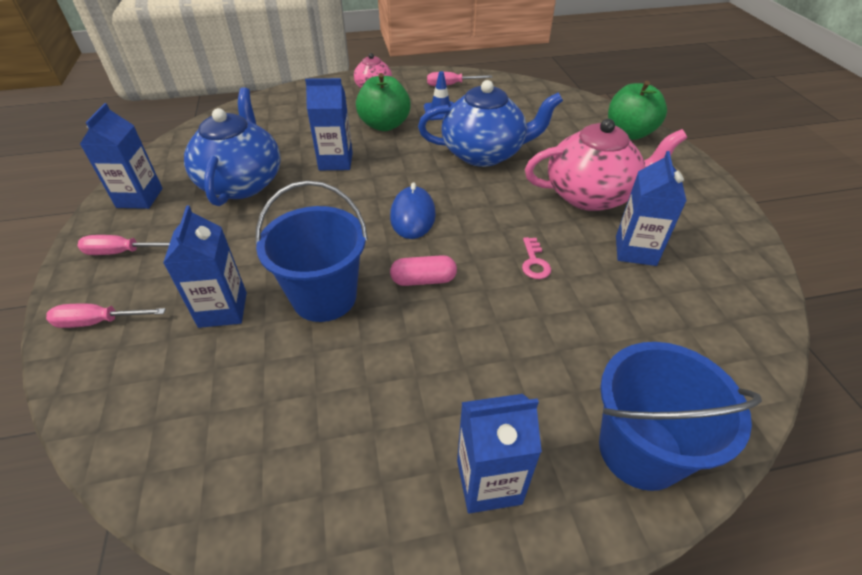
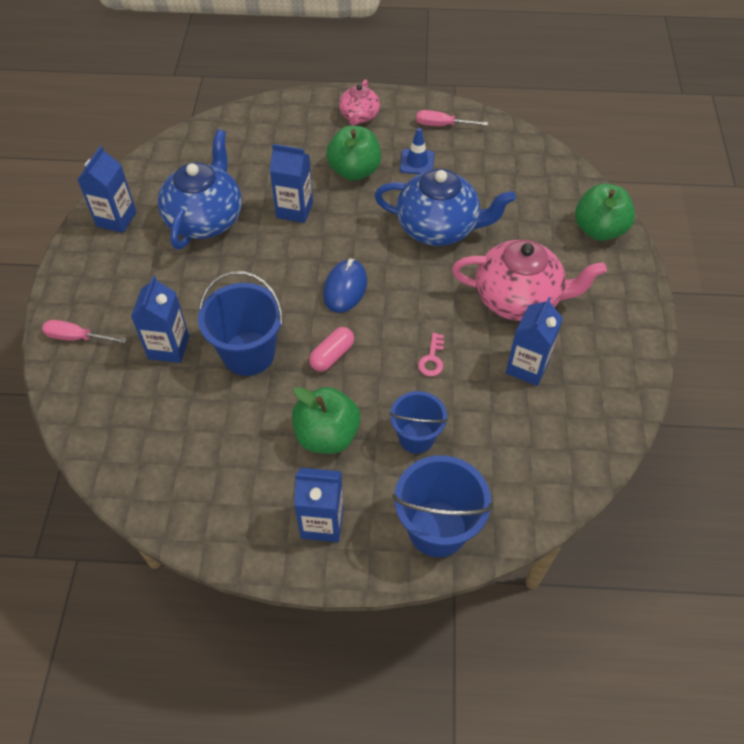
camera: 15 degrees right, 10 degrees up
(122, 252) = (98, 275): pink screwdriver -> none
(423, 280) = (332, 355): pink capsule -> pink capsule turned 60 degrees counterclockwise
(451, 367) = (327, 435): none -> green apple
(558, 345) = (416, 437): none -> blue bucket

